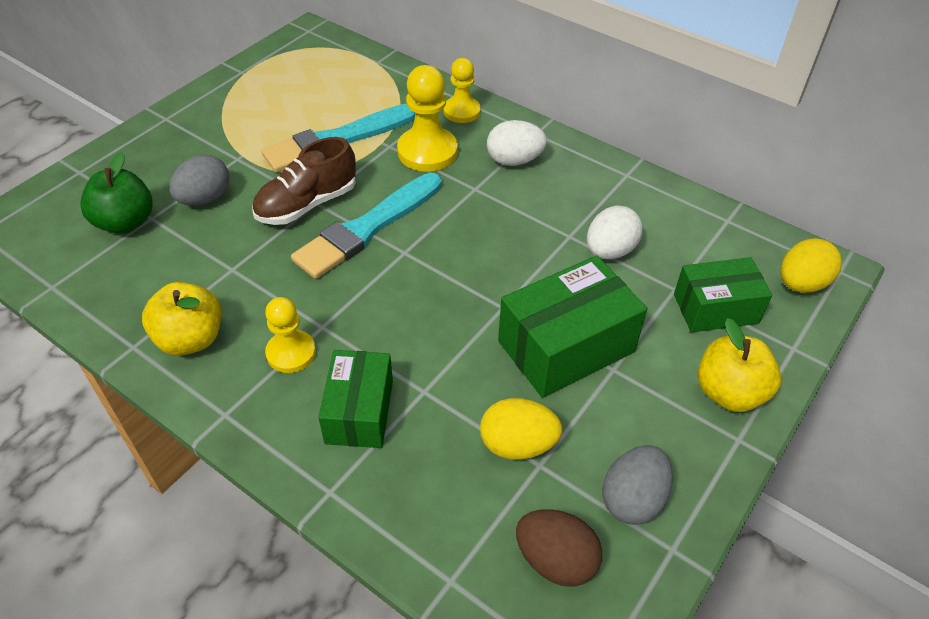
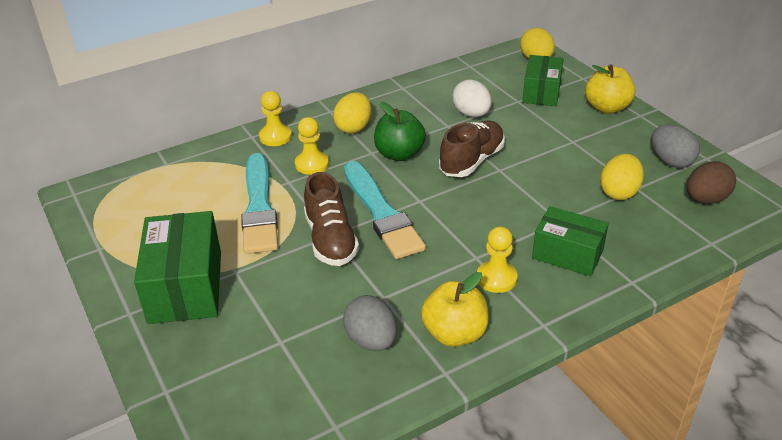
camera: 65 degrees left, 10 degrees down
(125, 222) = (275, 361): green apple -> green apple (399, 154)
(205, 199) = (279, 301): grey egg -> grey egg (371, 340)
(427, 152) = (312, 164): yellow pawn -> yellow pawn, size x0.65
(505, 276) = (471, 161): none -> brown shoe
(514, 160) = (353, 127): white egg -> yellow egg
(566, 346) = (547, 153): green box -> green box (185, 286)

